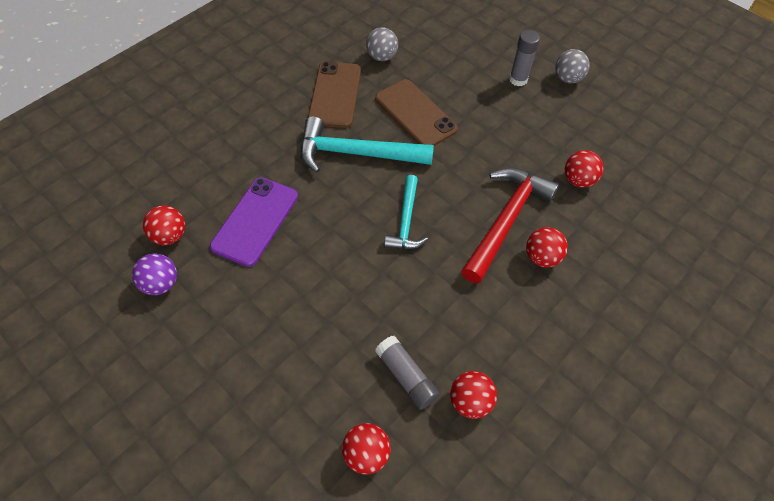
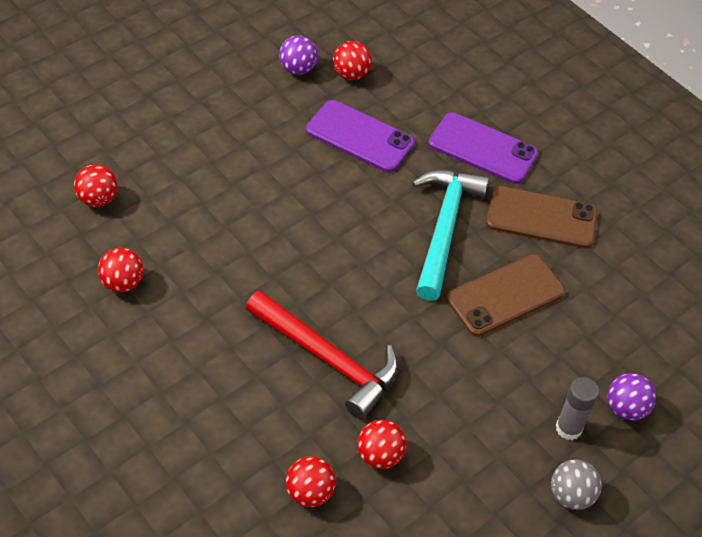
camera: 95 degrees right, 5 degrees down
(263, 132) = (482, 148): none -> purple phone
(382, 57) = (611, 273): grey ball -> none
(406, 221) = (341, 262): turquoise hammer -> none
(406, 376) = (161, 237): grey glue stick -> none
(493, 52) = (626, 408): none -> purple ball
(542, 257) = (271, 384): red ball -> red ball (310, 492)

